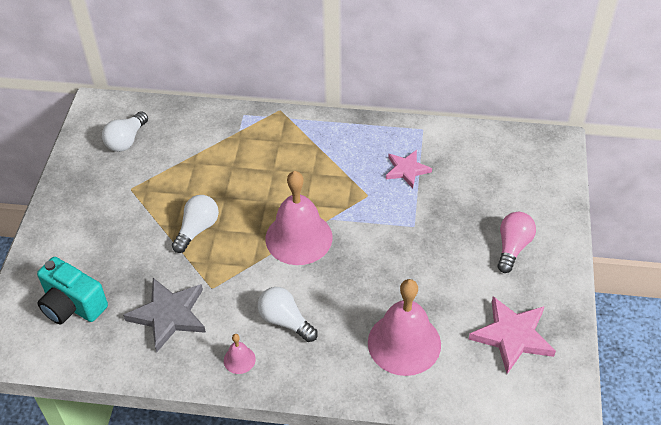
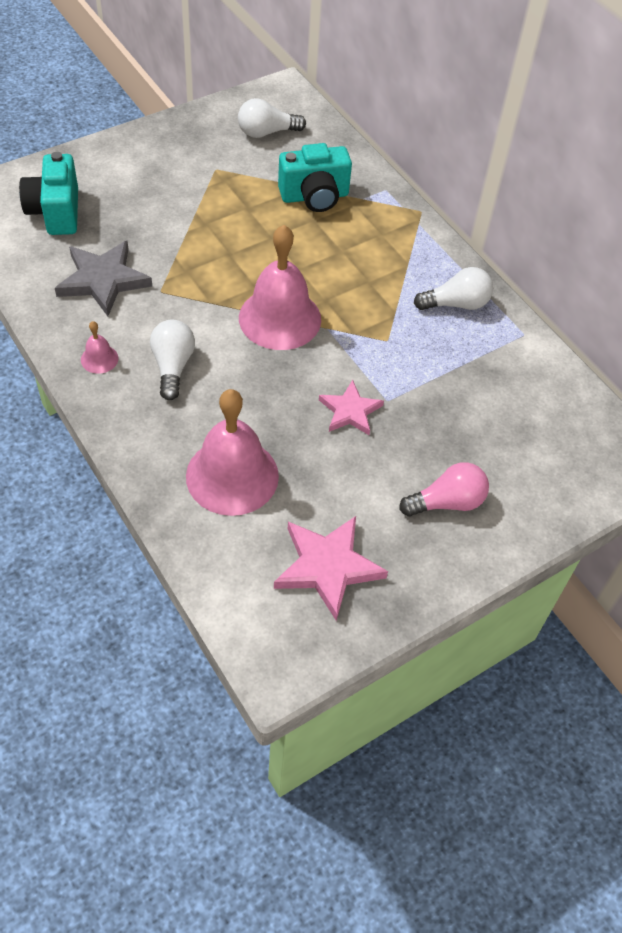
camera: 45 degrees right, 5 degrees up
(197, 229) = (216, 241): white light bulb -> white light bulb (456, 304)
(212, 153) = (314, 196): none -> turquoise camera
(407, 170) = (454, 352): pink star -> pink star (350, 411)

